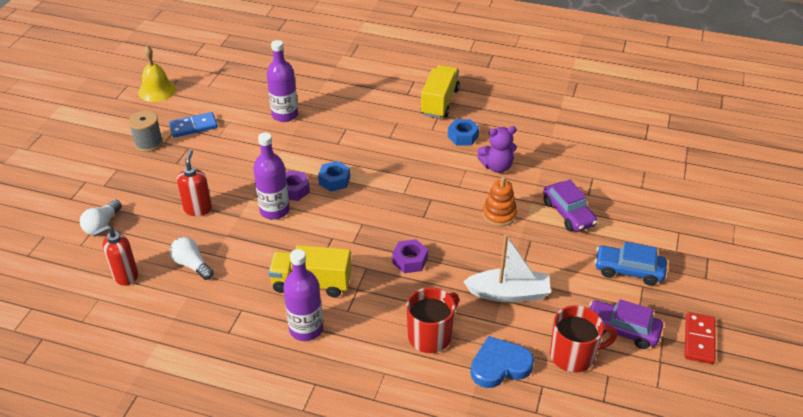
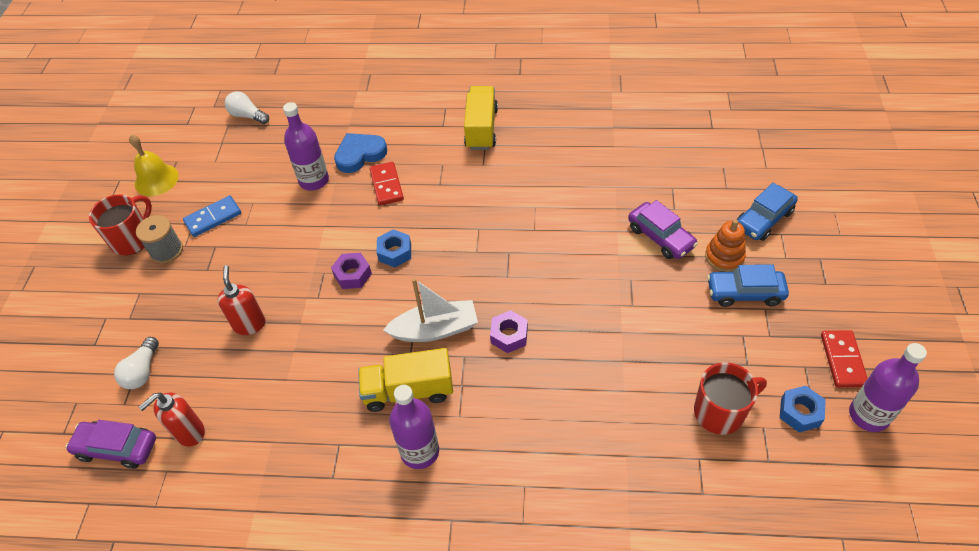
camera: 10 degrees left, 10 degrees up
(192, 265) = (264, 399): white light bulb -> white light bulb (247, 116)
(274, 210) = (338, 306): purple bottle -> purple bottle (868, 415)
(344, 130) = (387, 185): none -> red domino
(431, 336) = (560, 426): red mug -> red mug (132, 239)
(463, 136) = (519, 166): blue nut -> blue nut (800, 412)
(497, 167) = (567, 196): purple teddy bear -> none
(499, 214) = (588, 255): orange stacking toy -> orange stacking toy (724, 257)
(499, 366) = (646, 445): blue heart -> blue heart (360, 154)
(509, 293) = (628, 351): white boat -> white boat (435, 329)
(622, 330) = (760, 368): purple car -> purple car (117, 448)
(666, 218) = (763, 219): none -> blue car

